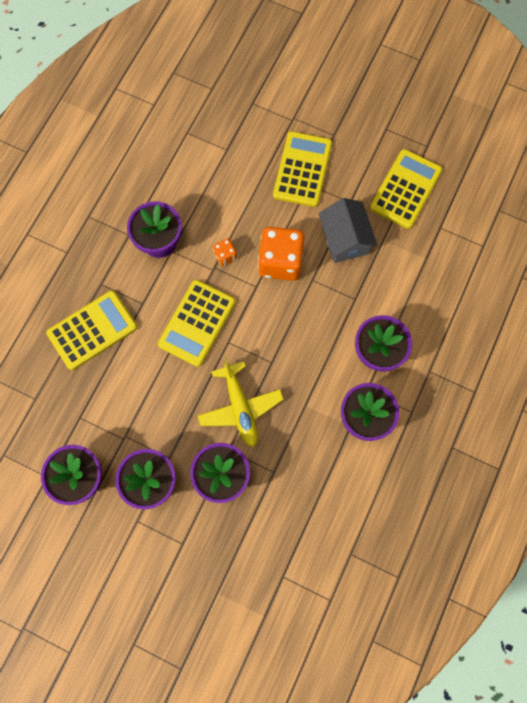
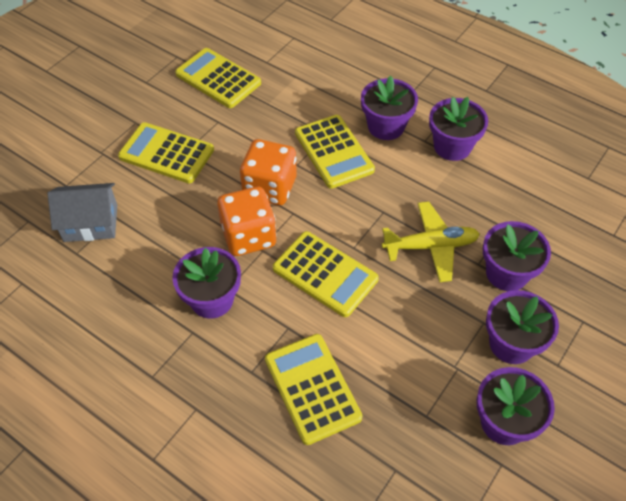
camera: 80 degrees left, 20 degrees down
(225, 256) = (249, 236): orange dice -> orange dice, size x2.16
(334, 309) = (334, 152): none -> yellow calculator
(345, 239) = (258, 132): grey house -> grey house (90, 223)

